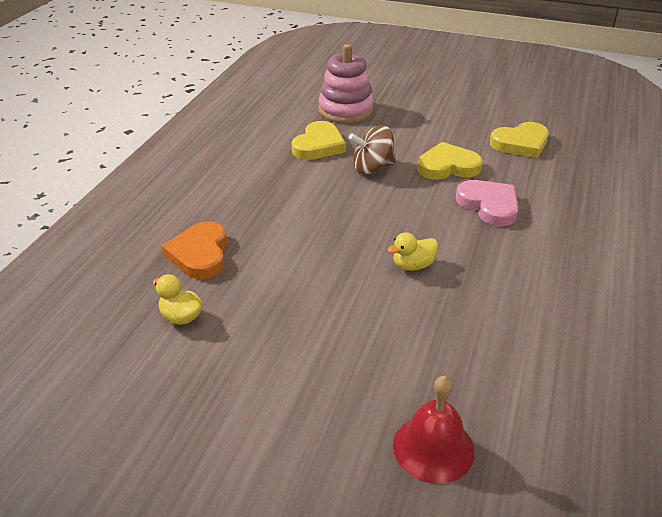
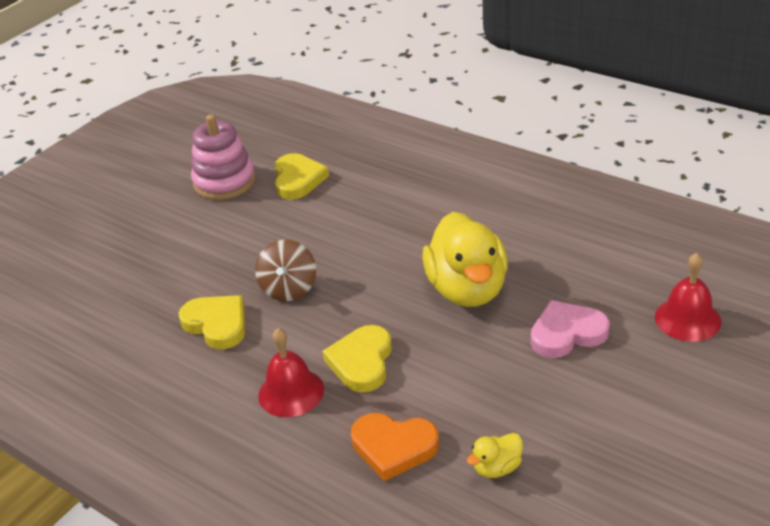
camera: 70 degrees left, 0 degrees up
(253, 193) = (291, 392): none -> red bell
(346, 110) = (149, 290): pink stacking toy -> pink stacking toy (224, 182)
(413, 265) = (467, 290): yellow duck -> yellow duck, size x2.34
(448, 166) = (314, 235): yellow heart -> yellow heart (361, 362)
(489, 205) = (394, 223): pink heart -> pink heart (567, 333)

